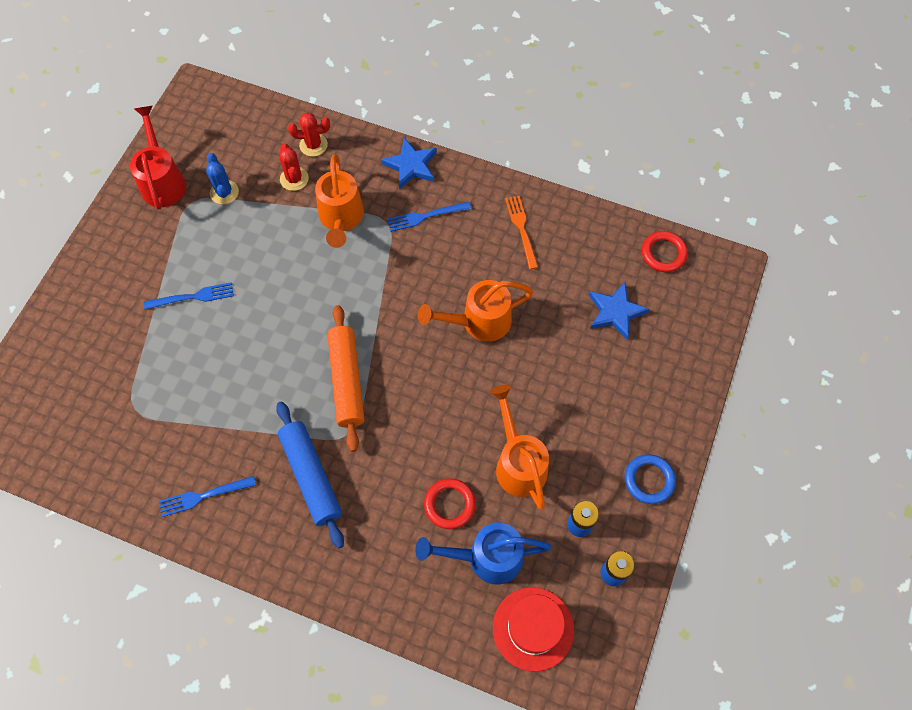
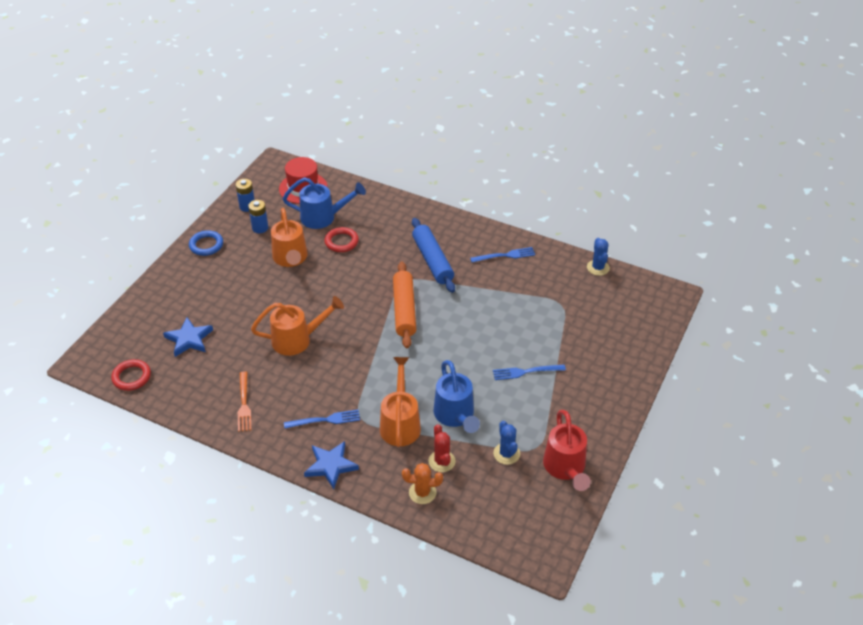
camera: 175 degrees left, 20 degrees down
(69, 482) = (598, 268): none -> blue cactus
(279, 232) = (455, 416): none -> blue watering can
(313, 145) = (422, 492): red cactus -> orange cactus

